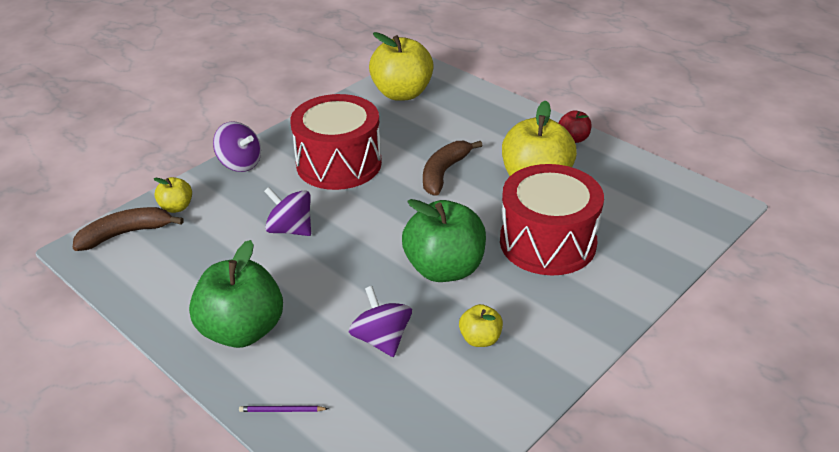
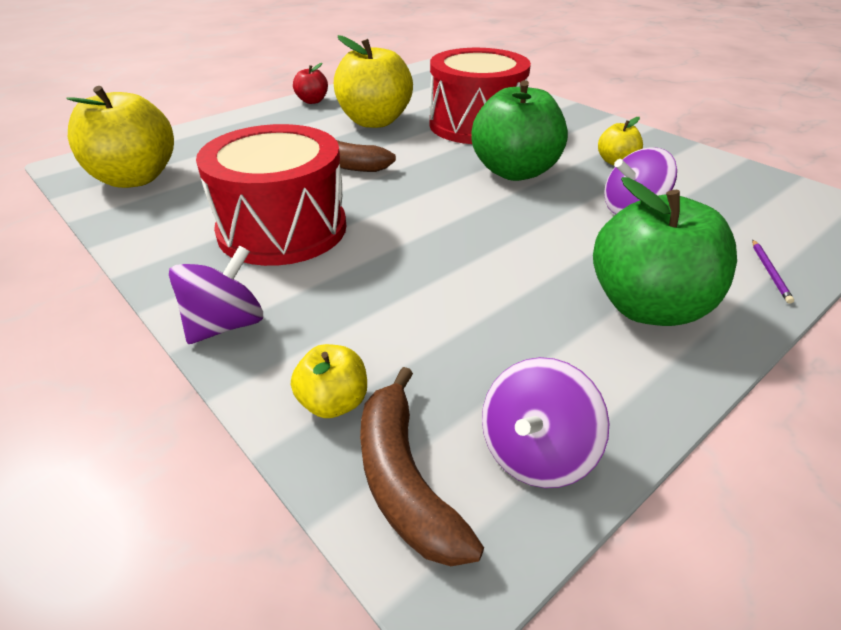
camera: 85 degrees left, 0 degrees up
(290, 229) = (428, 269): purple spinning top -> purple spinning top (536, 453)

